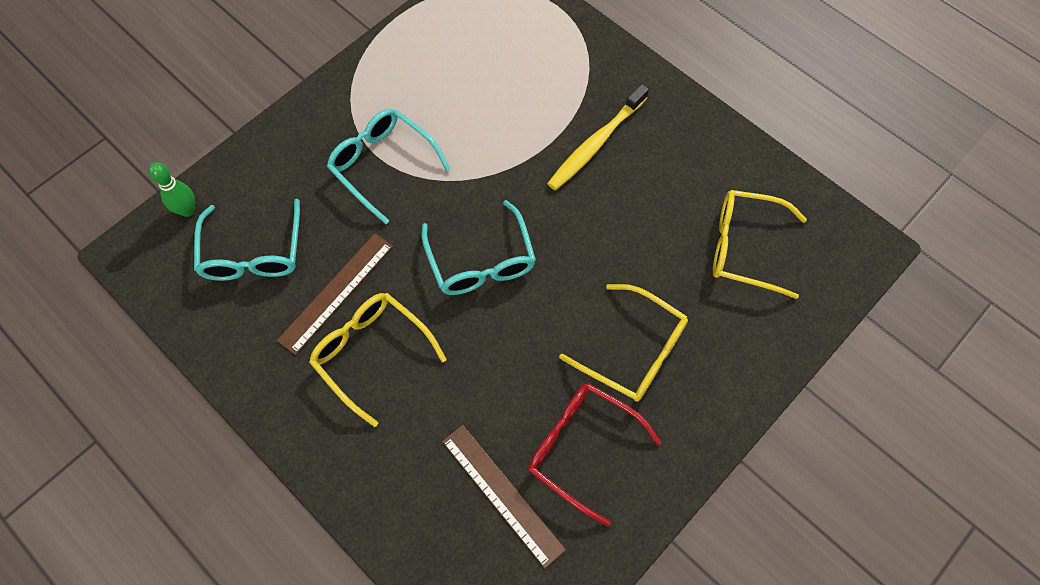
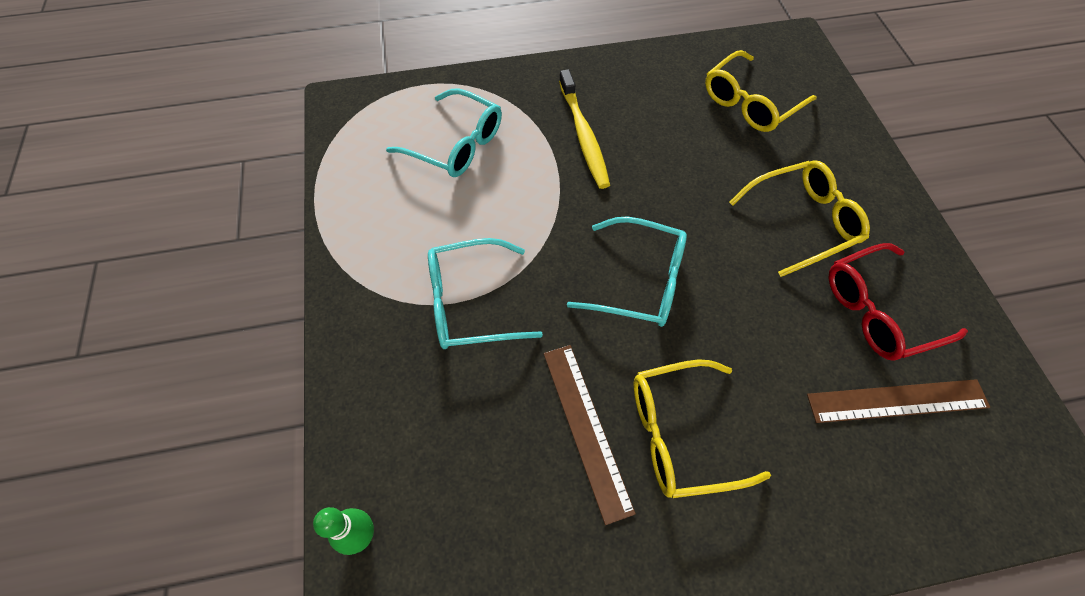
camera: 55 degrees left, 5 degrees down
(253, 253) = (476, 489): turquoise glasses -> turquoise glasses (456, 144)

